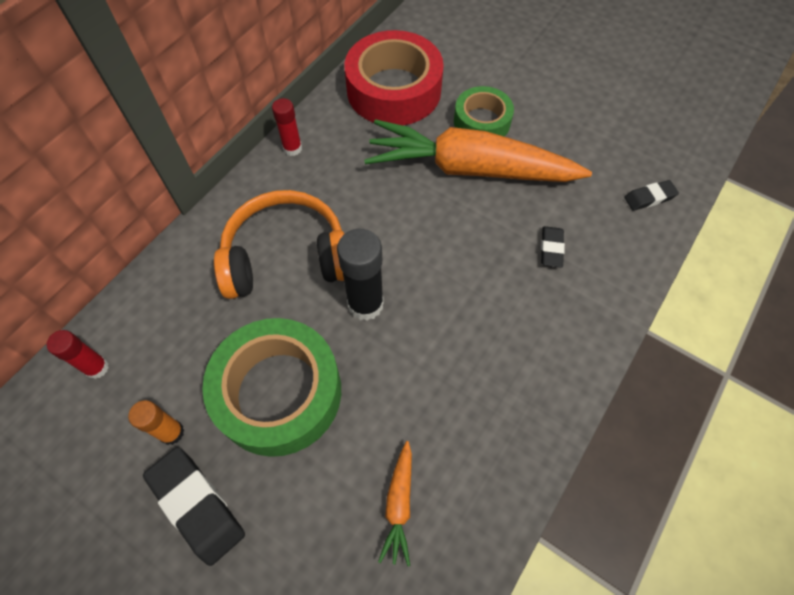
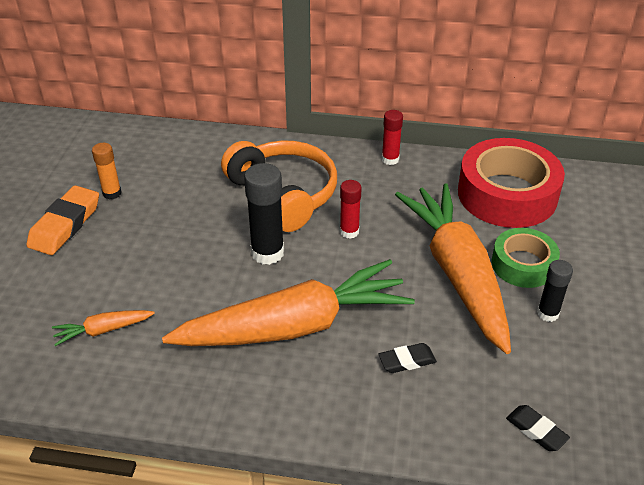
camera: 65 degrees right, 20 degrees down
(97, 368) = (143, 142): red glue stick -> red glue stick (349, 232)
(196, 505) = (65, 225): black eraser -> orange eraser
(278, 392) = (165, 232): green tape -> none
(474, 317) = (295, 326): none -> orange carrot
(541, 133) = (548, 313): none -> black glue stick

